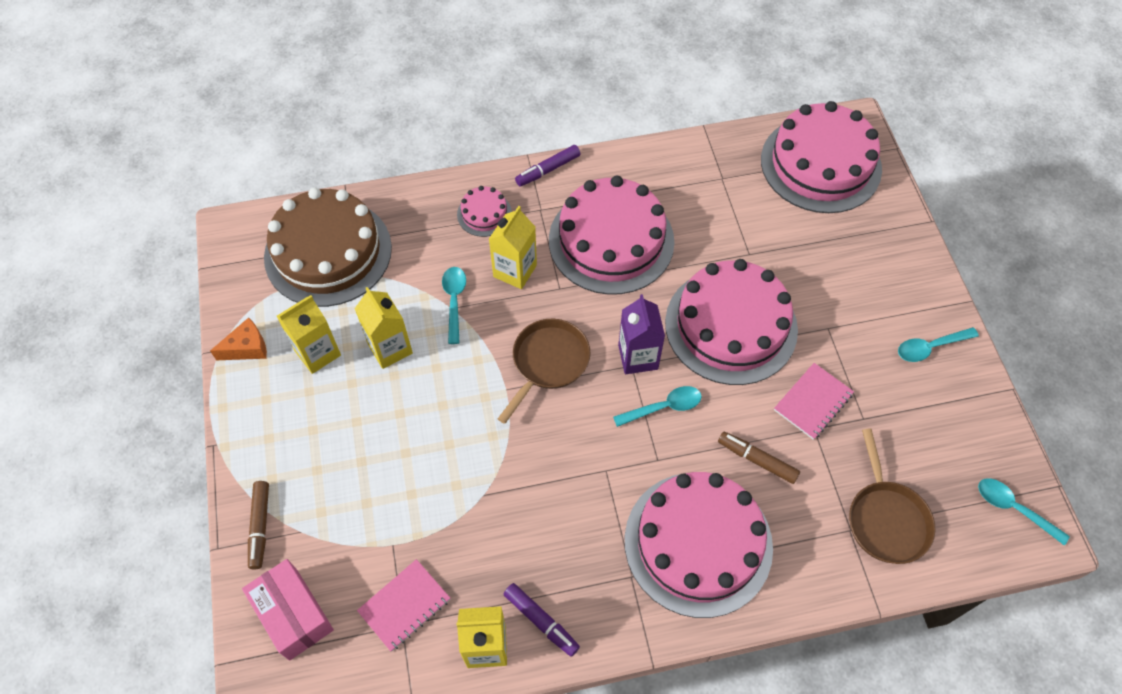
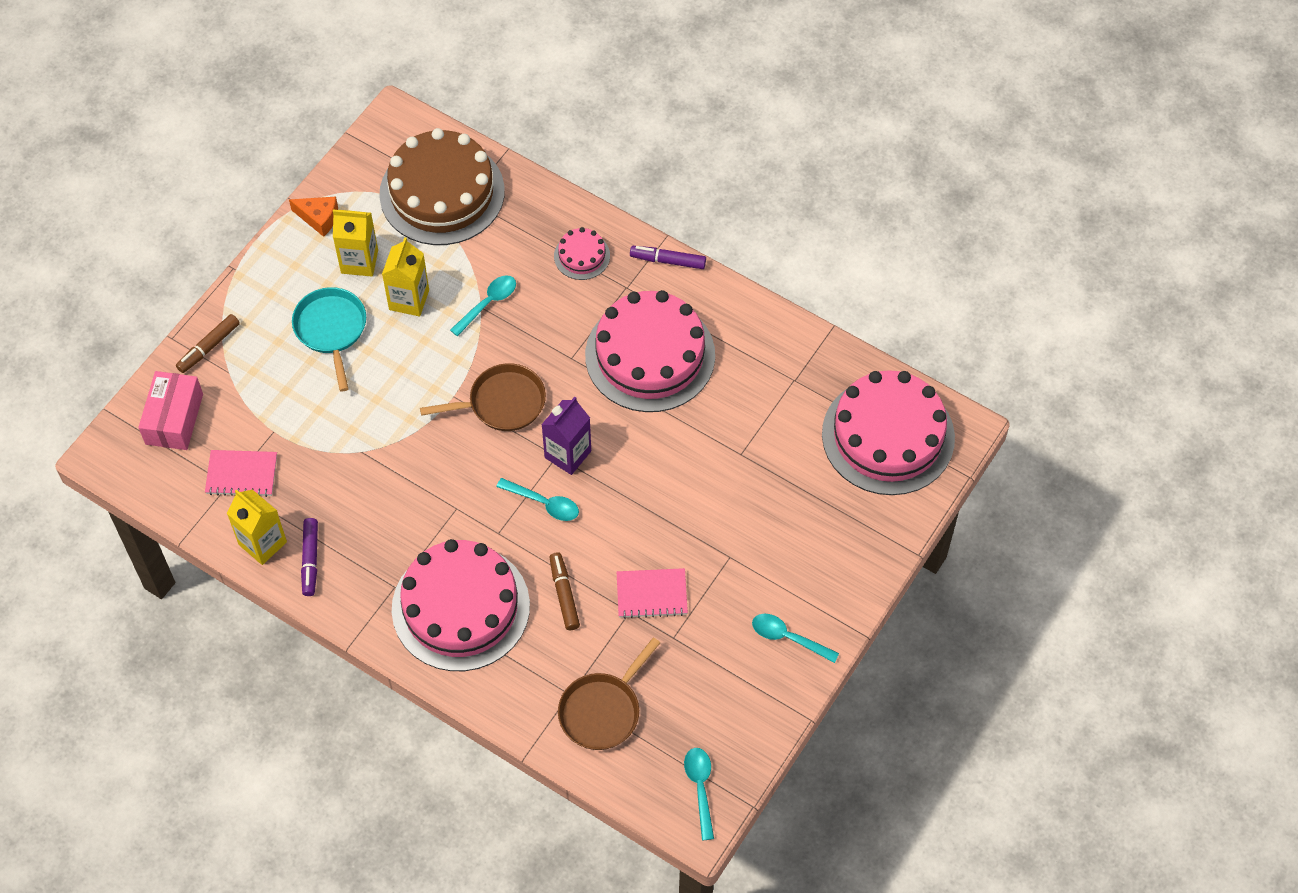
camera: 45 degrees right, 0 degrees up
(352, 423) = (331, 330): none -> turquoise pan
(515, 271) = (554, 318): yellow carton -> none
(731, 326) = (660, 492): pink cake -> none

